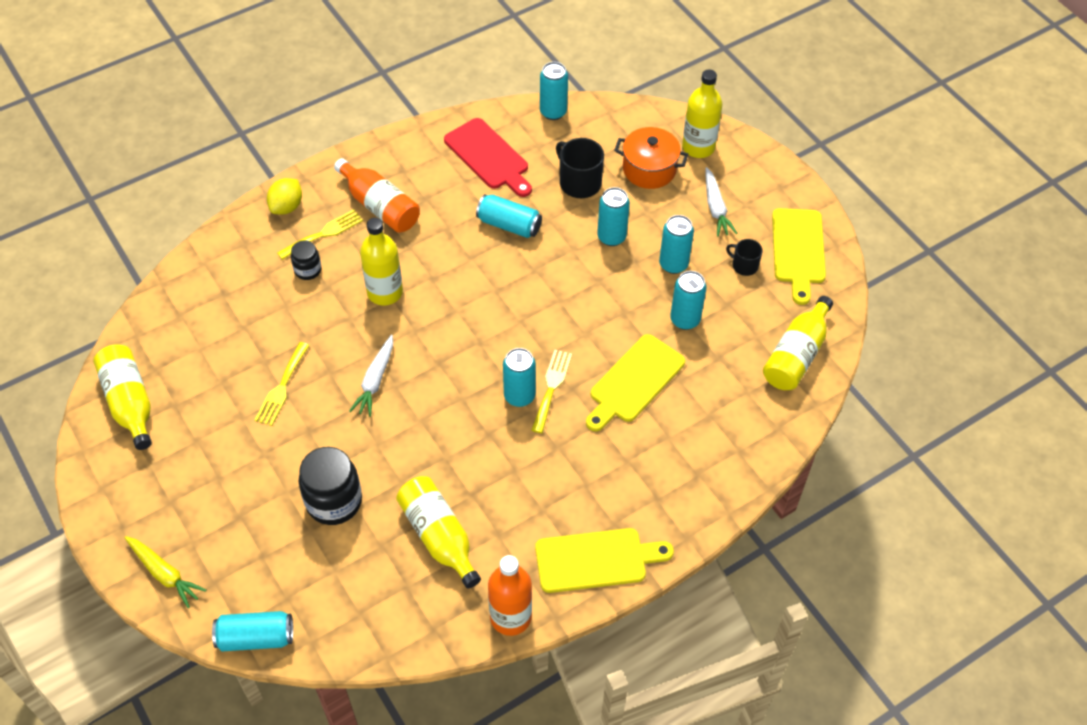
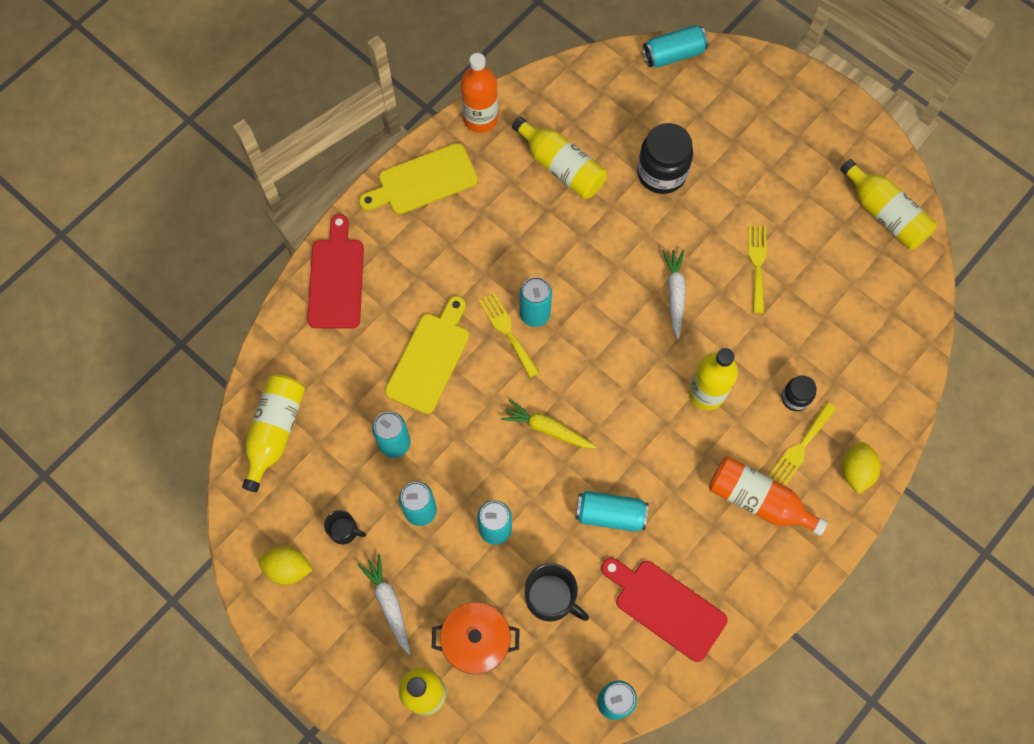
camera: 165 degrees right, 15 degrees up
(164, 573) = (769, 82): yellow carrot -> yellow carrot (548, 429)
(551, 387) = (507, 331): yellow fork -> yellow fork turned 150 degrees clockwise
(713, 479) = (336, 279): none -> red cutting board
(798, 250) = (288, 568): yellow cutting board -> yellow lemon

